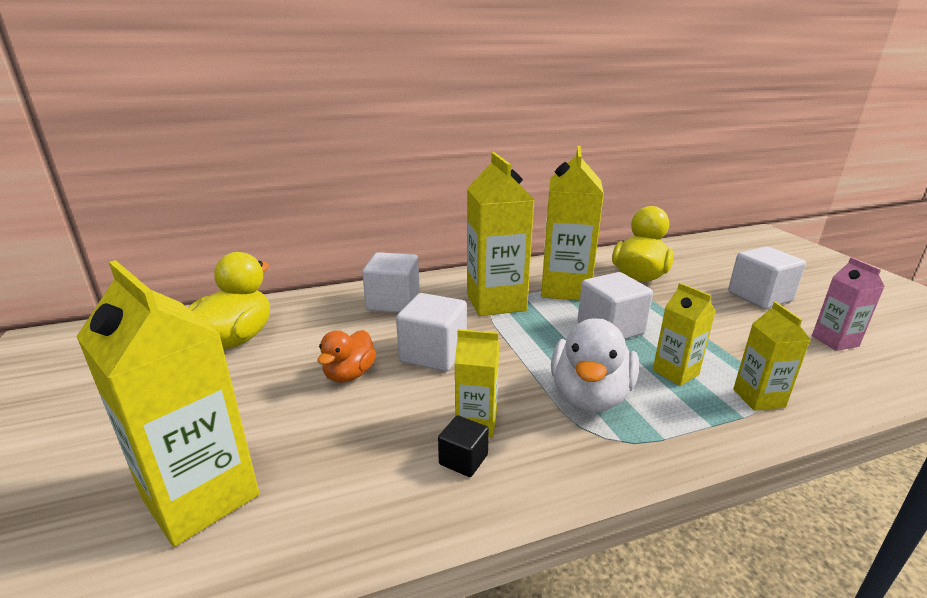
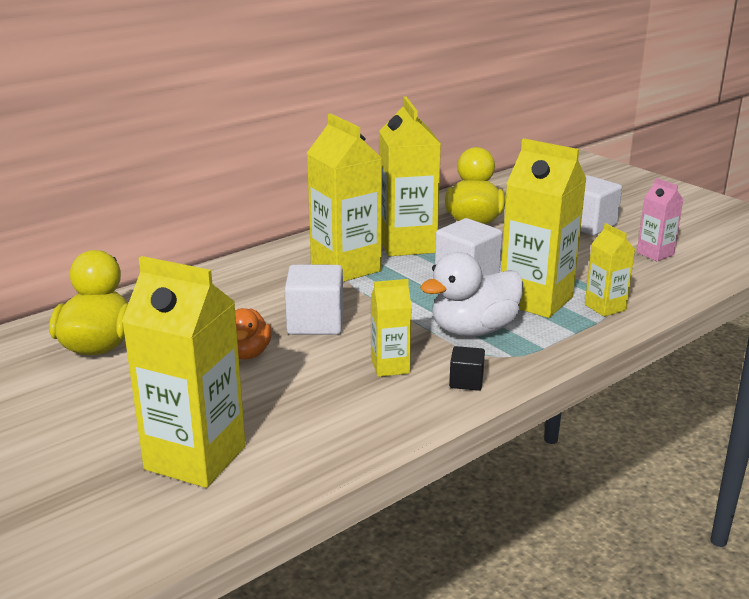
camera: 20 degrees left, 0 degrees up
(393, 302) = (239, 284): white cube -> none
(463, 459) = (395, 391): black cube -> black cube (466, 381)
(589, 396) = (473, 330): white duck -> white duck turned 60 degrees clockwise
(675, 372) = (536, 300): yellow carton -> yellow carton, size x1.92

